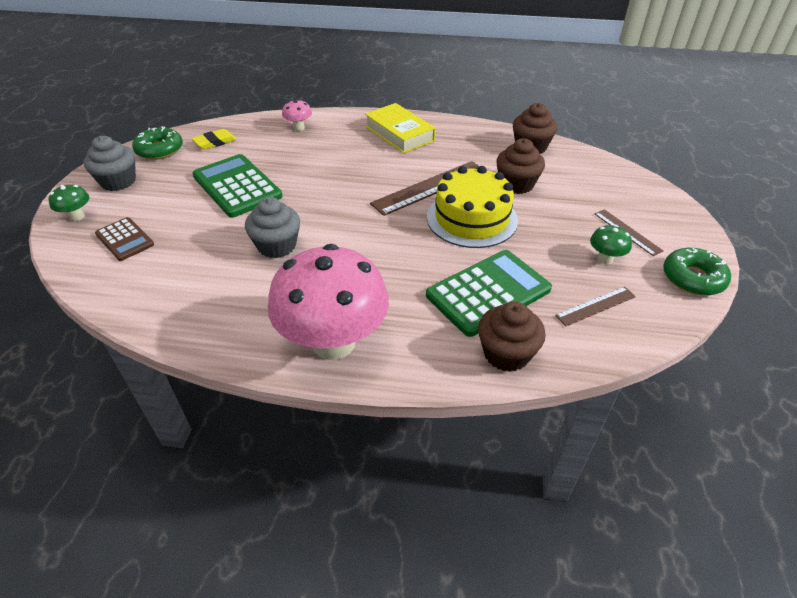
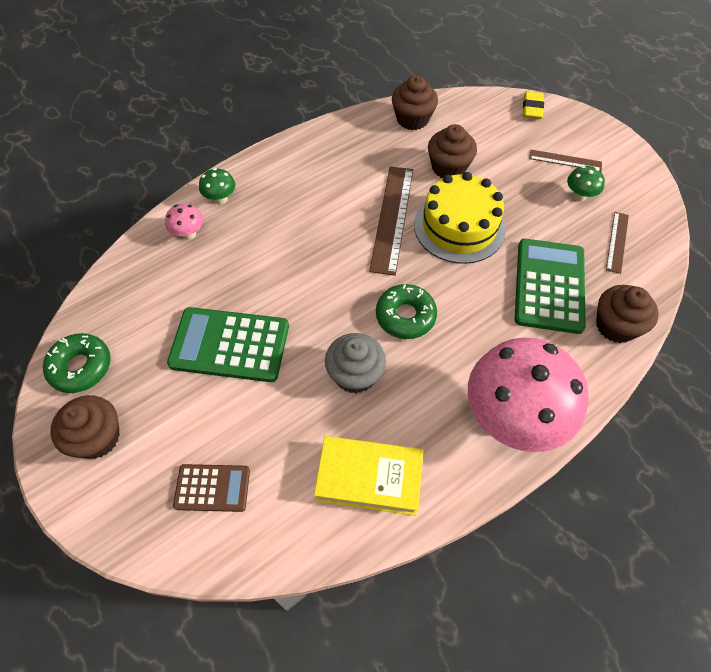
camera: 45 degrees left, 15 degrees up
(77, 216) = (120, 510): green mushroom -> green mushroom (220, 199)
(118, 181) = (97, 437): grey cupcake -> brown cupcake
(215, 142) = (128, 313): yellow eraser -> yellow eraser (532, 108)
(399, 133) = (292, 176): yellow book -> yellow book (369, 478)
(693, 278) = (639, 173): green donut -> green donut (405, 316)

